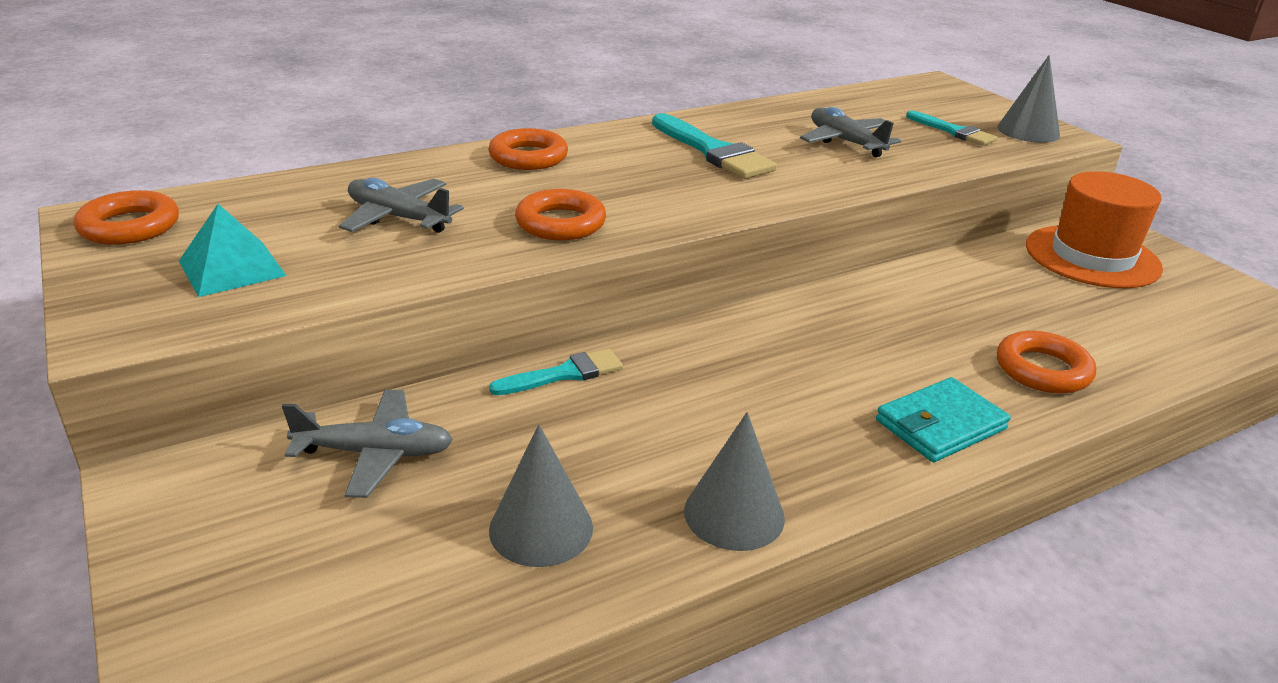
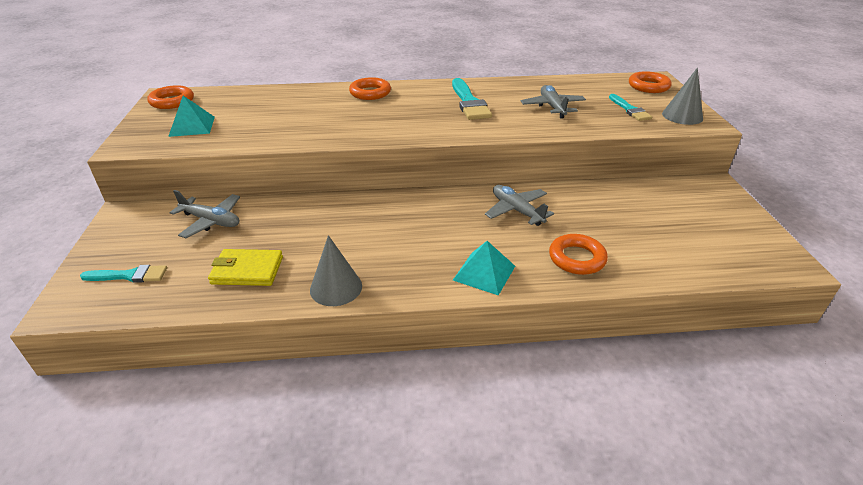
camera: 25 degrees right, 5 degrees up
(398, 218) = (280, 114): grey plane -> grey plane (516, 210)
(541, 528) = (247, 270): grey cone -> yellow wallet
(560, 223) = (350, 128): orange ring -> orange ring (648, 86)
(564, 374) = (320, 204): turquoise brush -> turquoise brush (129, 275)
(940, 425) = (484, 273): turquoise wallet -> turquoise pyramid
(1092, 257) = (683, 201): orange hat -> none

